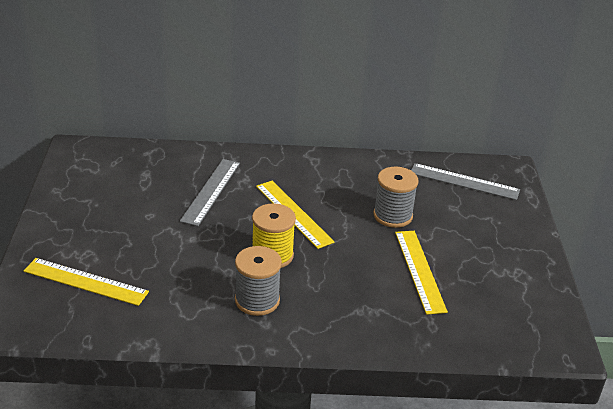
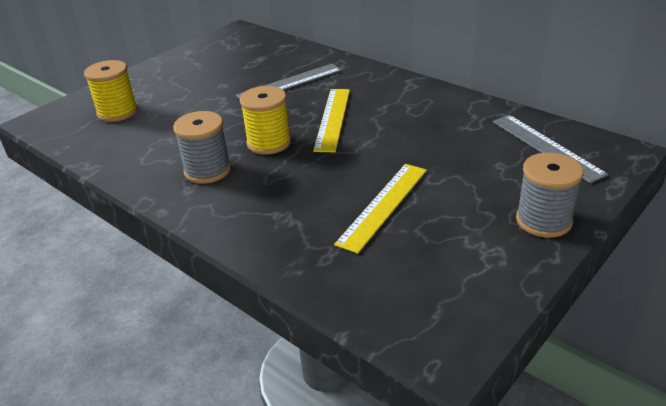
camera: 45 degrees right, 0 degrees up
(85, 282) = (117, 112): yellow ruler -> yellow spool
(393, 215) = (423, 150): grey spool -> grey spool (543, 220)

